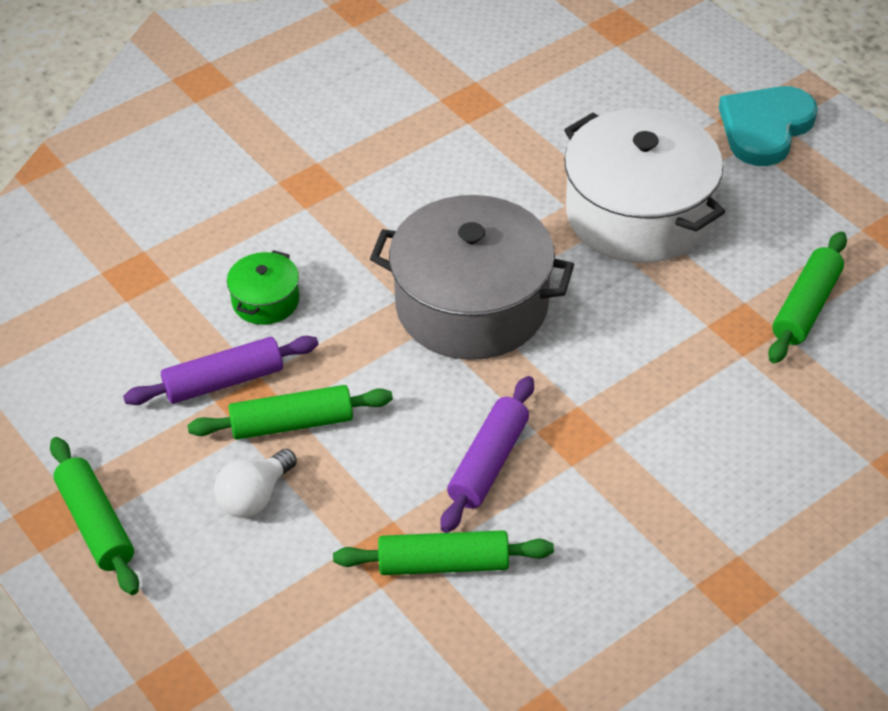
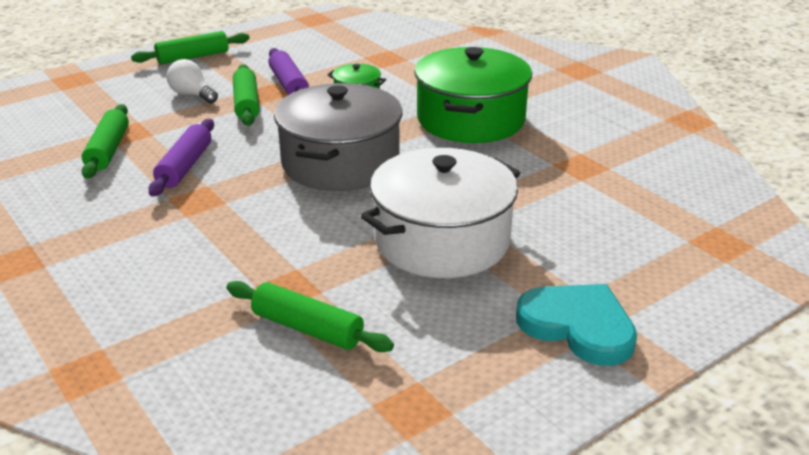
camera: 90 degrees right, 15 degrees down
(351, 186) = (471, 119): none -> green pot
(488, 463) = (185, 166): purple rolling pin -> purple rolling pin turned 75 degrees clockwise

